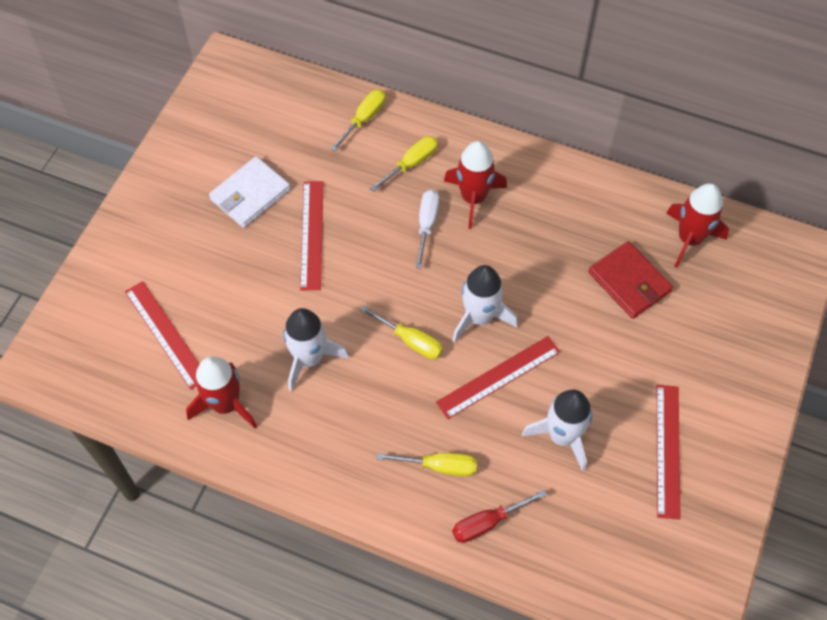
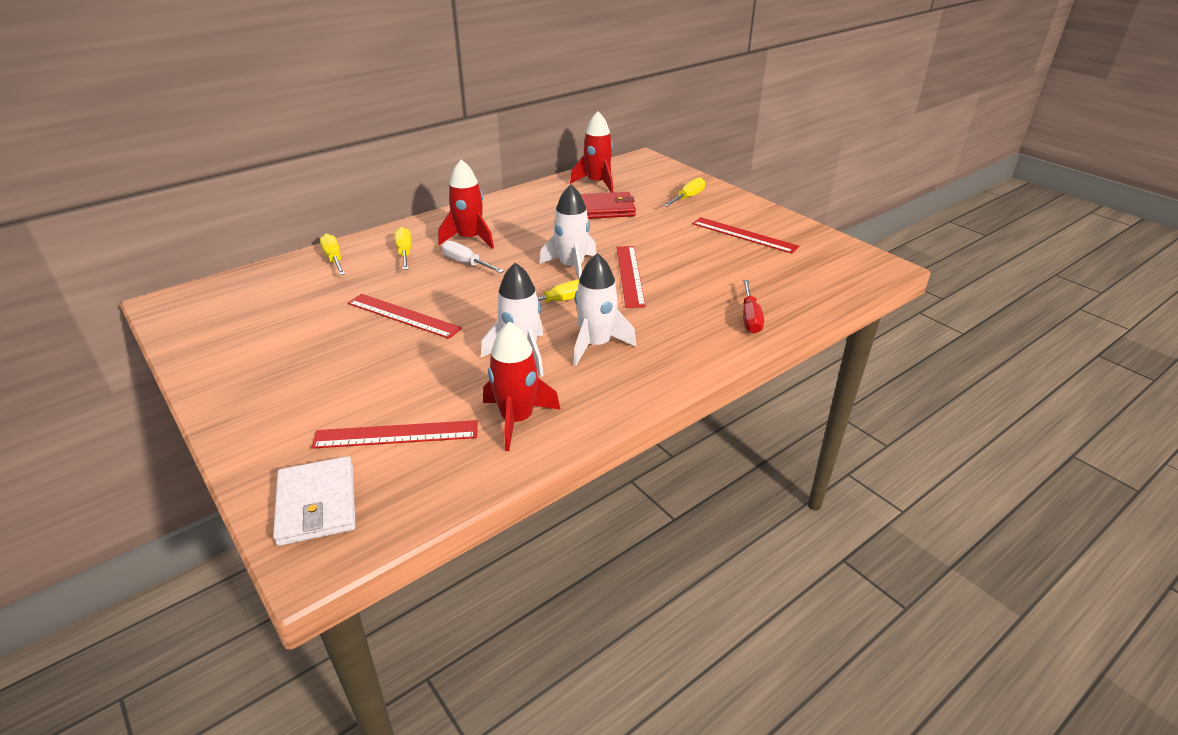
camera: 60 degrees left, 25 degrees down
(250, 194) = (318, 334): white wallet -> white wallet (317, 504)
(440, 466) = (684, 323): yellow screwdriver -> yellow screwdriver (688, 197)
(562, 436) = (702, 267): white rocket -> white rocket (596, 344)

